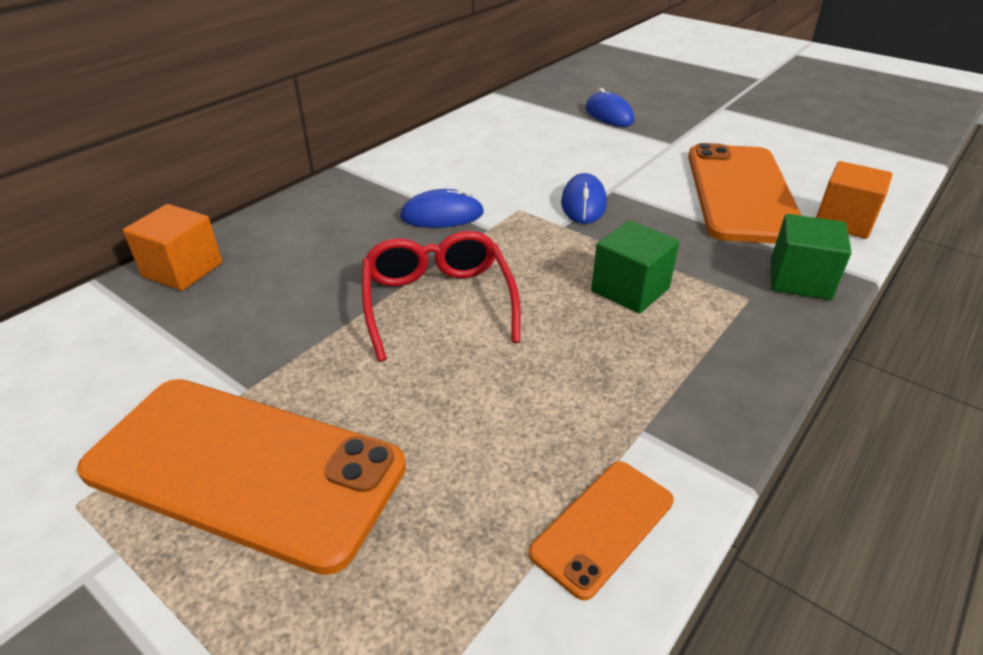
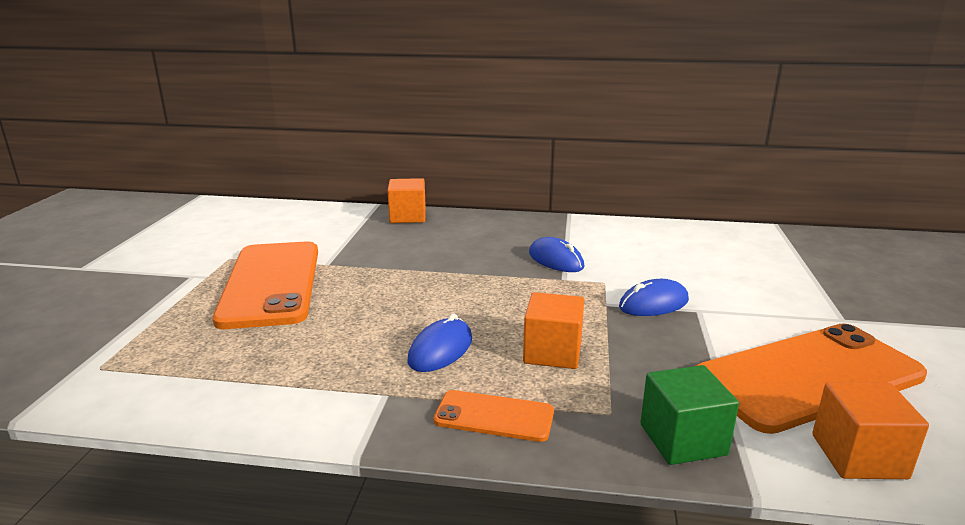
camera: 60 degrees right, 15 degrees down
(438, 302) = (454, 288): red glasses -> none
(603, 526) = (286, 398): orange phone -> orange phone (494, 416)
(609, 115) = (838, 277): blue mouse -> blue mouse (440, 350)
(630, 290) = (552, 352): green cube -> orange cube

